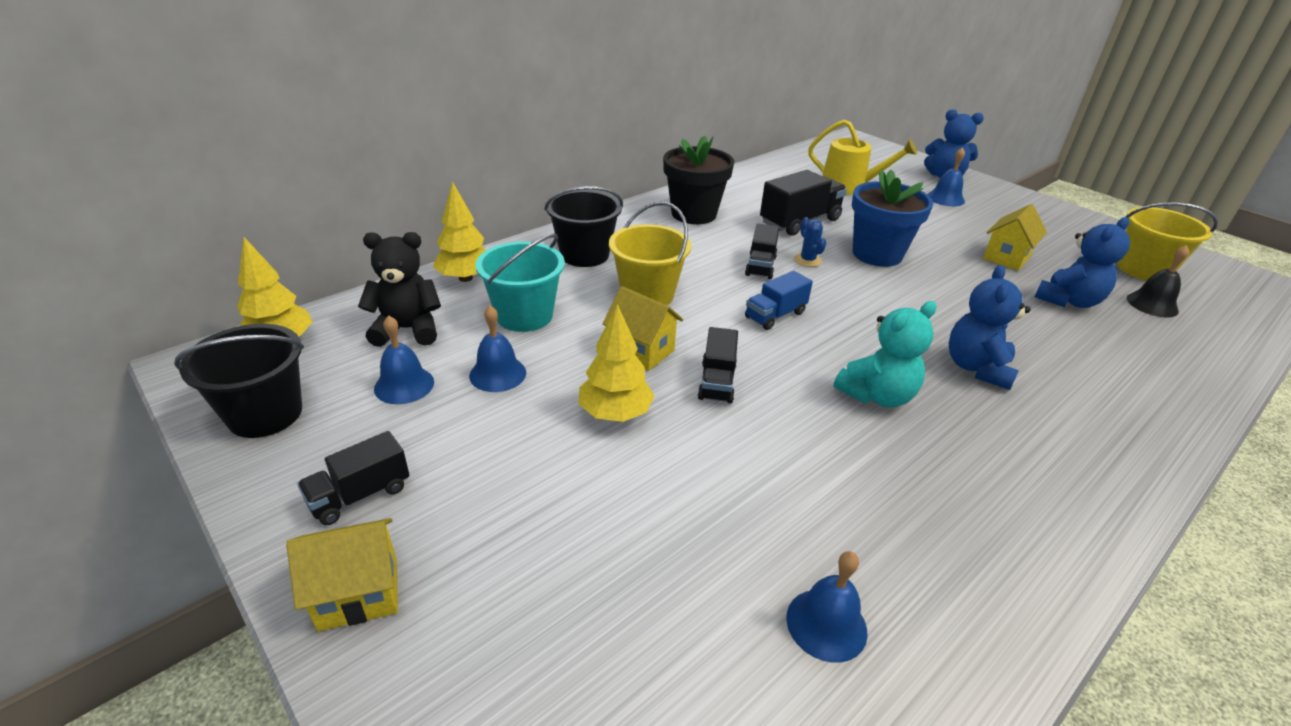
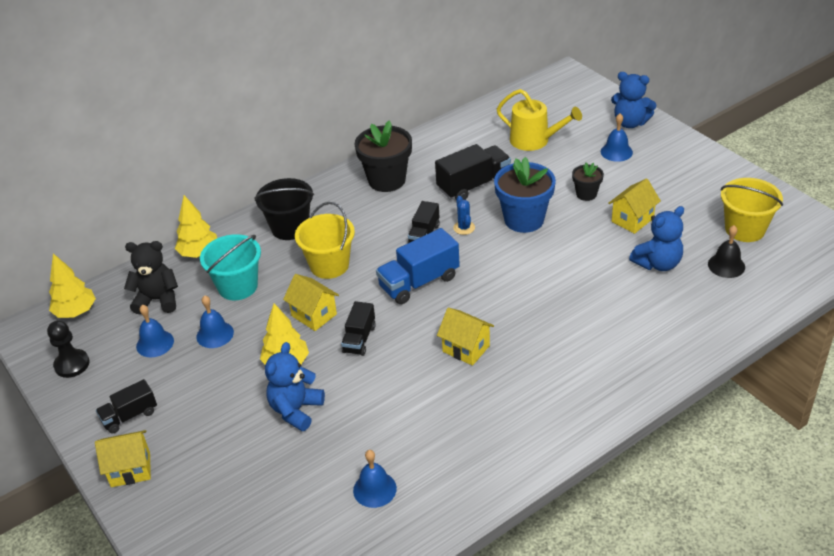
camera: 10 degrees right, 5 degrees up
(265, 414) = (72, 364): black bucket -> black pawn
(775, 315) = (419, 282): blue truck -> blue truck, size x1.62
(877, 395) = (466, 348): turquoise teddy bear -> yellow house
(936, 233) = (586, 194): none -> black flower pot
(977, 368) = (549, 326): blue teddy bear -> blue teddy bear (296, 410)

